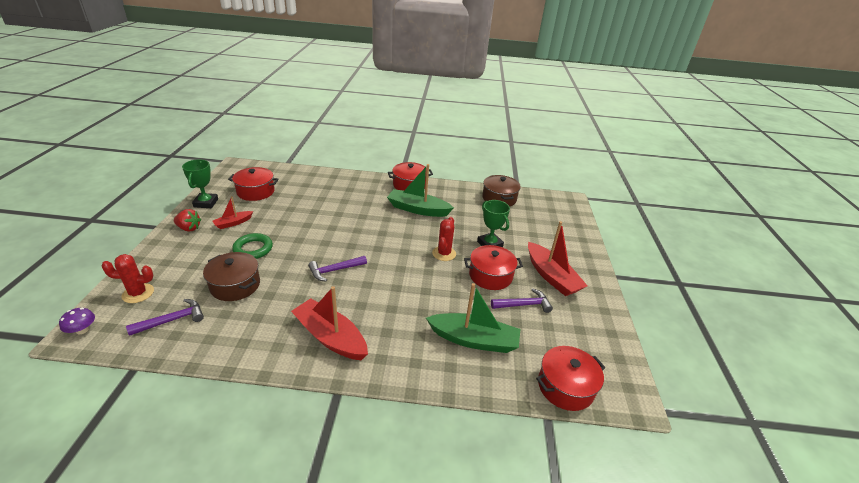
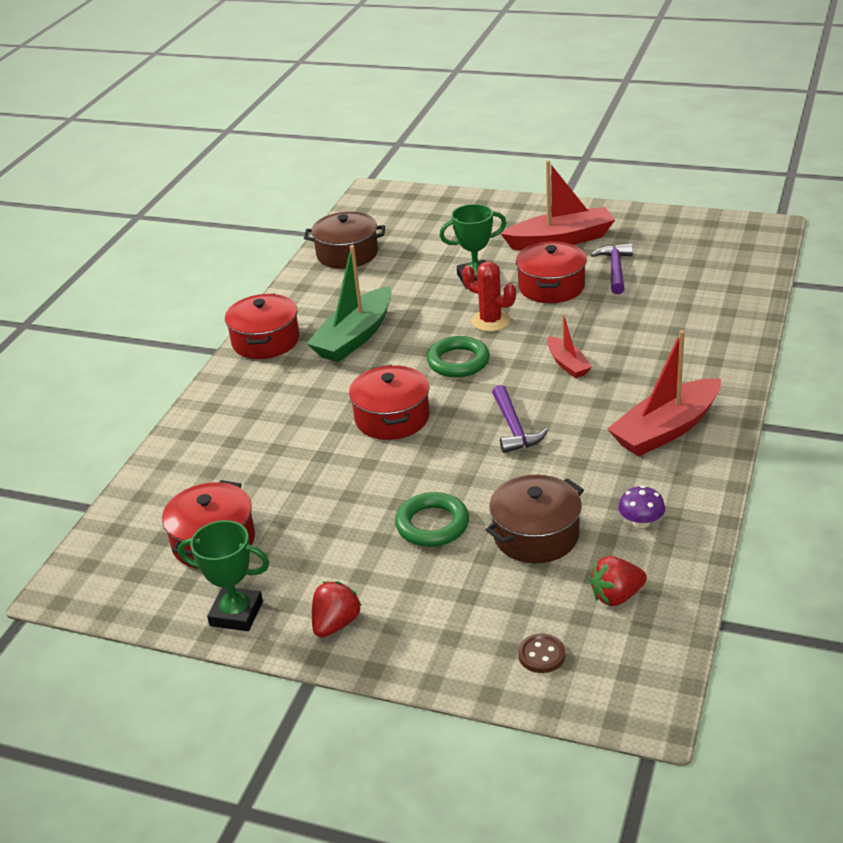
camera: 70 degrees left, 0 degrees up
(82, 330) = (632, 705): purple mushroom -> purple mushroom (641, 522)
(138, 293) = (541, 655): red cactus -> brown button
(173, 320) = (616, 596): purple hammer -> red strawberry
(233, 223) = (334, 561): red boat -> red boat (567, 364)
(399, 245) = (458, 361): none -> green ring
(474, 340) = (677, 314): green boat -> none
(565, 386) = (752, 263): red pot -> red pot (392, 418)

